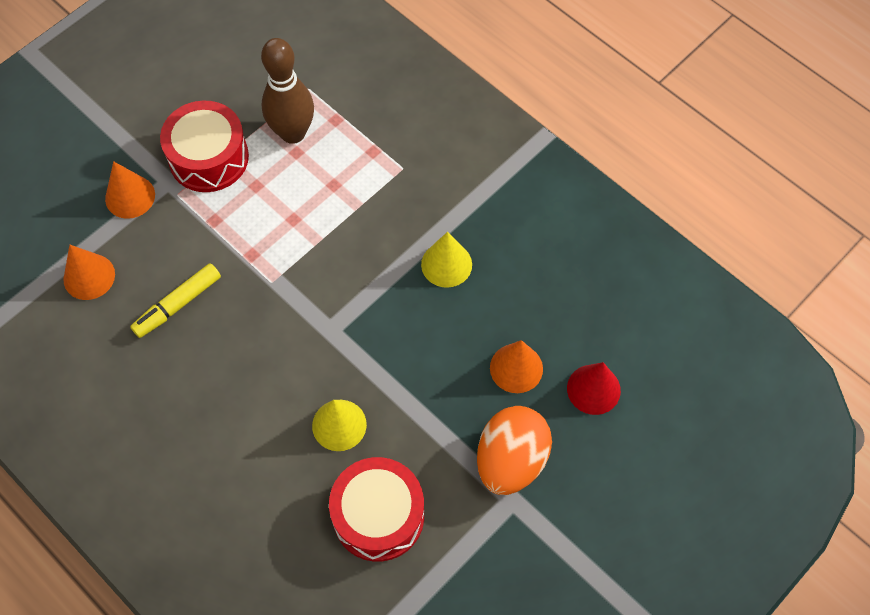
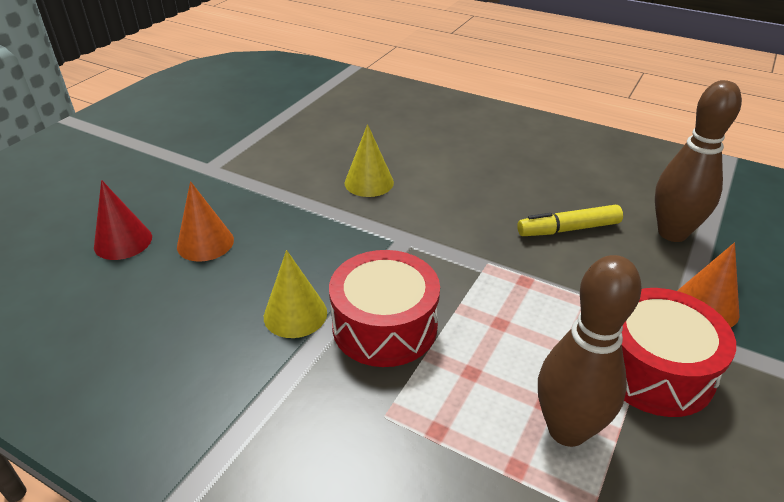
camera: 165 degrees right, 25 degrees down
(89, 276) = (672, 233): orange cone -> brown bowling pin
(178, 304) = (568, 229): yellow marker -> yellow marker turned 135 degrees counterclockwise
(378, 515) = (317, 146): red drum -> red drum (384, 326)
(511, 460) = (209, 187): orange egg -> none

